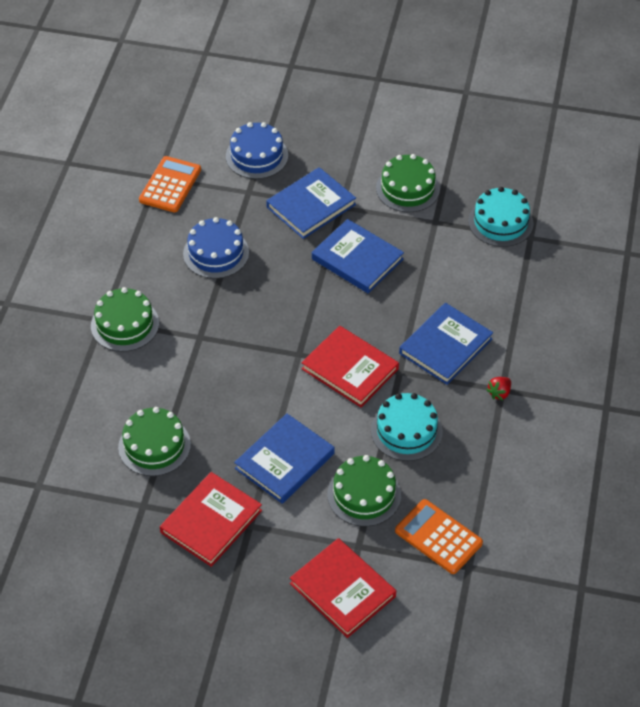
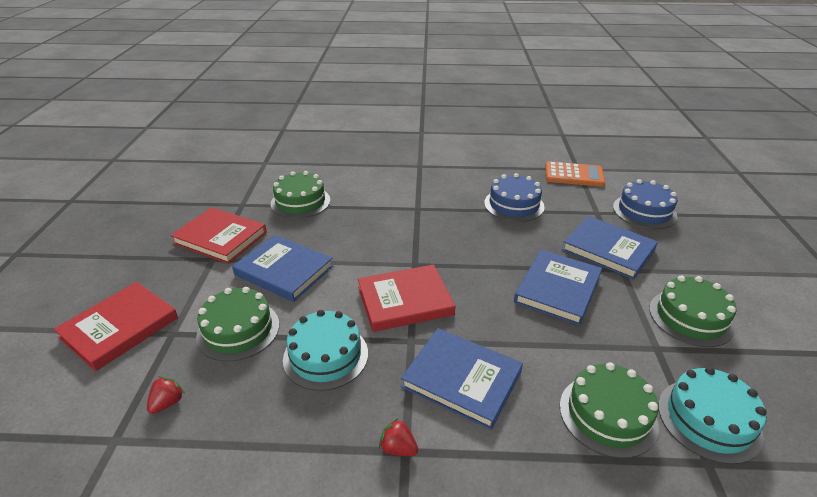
camera: 80 degrees right, 15 degrees down
(125, 324) = (418, 175): green cake -> green cake (607, 415)
(350, 369) = (405, 301): red book -> red book turned 45 degrees clockwise
(438, 537) = (168, 403): orange calculator -> red strawberry

